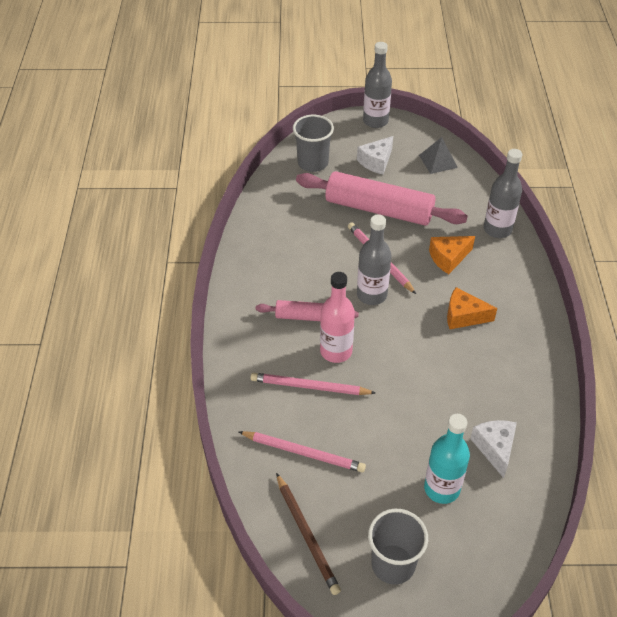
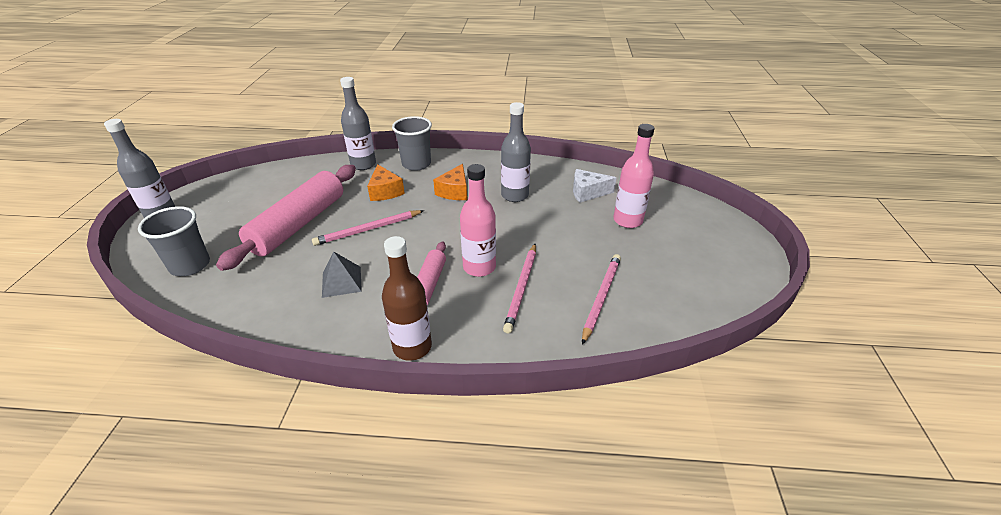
camera: 85 degrees left, 10 degrees down
(234, 317) = (412, 347): none -> brown bottle
(307, 535) = (691, 300): brown pencil -> none
(371, 295) = (413, 238): grey bottle -> grey bottle (514, 195)
(376, 162) = (226, 220): white cheese -> none
(393, 564) = (703, 252): grey cup -> grey cup (416, 164)
(438, 161) = (256, 183): grey pyramid -> grey pyramid (341, 281)
(442, 488) = (627, 220): turquoise bottle -> pink bottle

